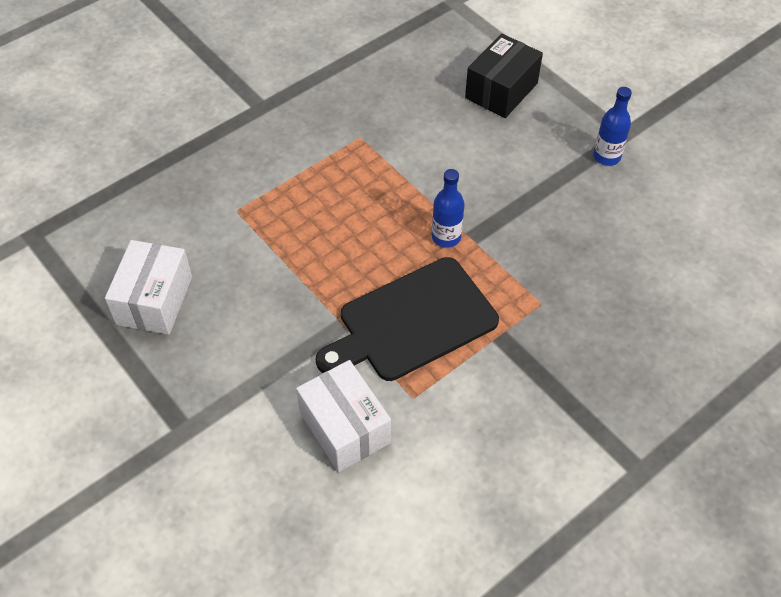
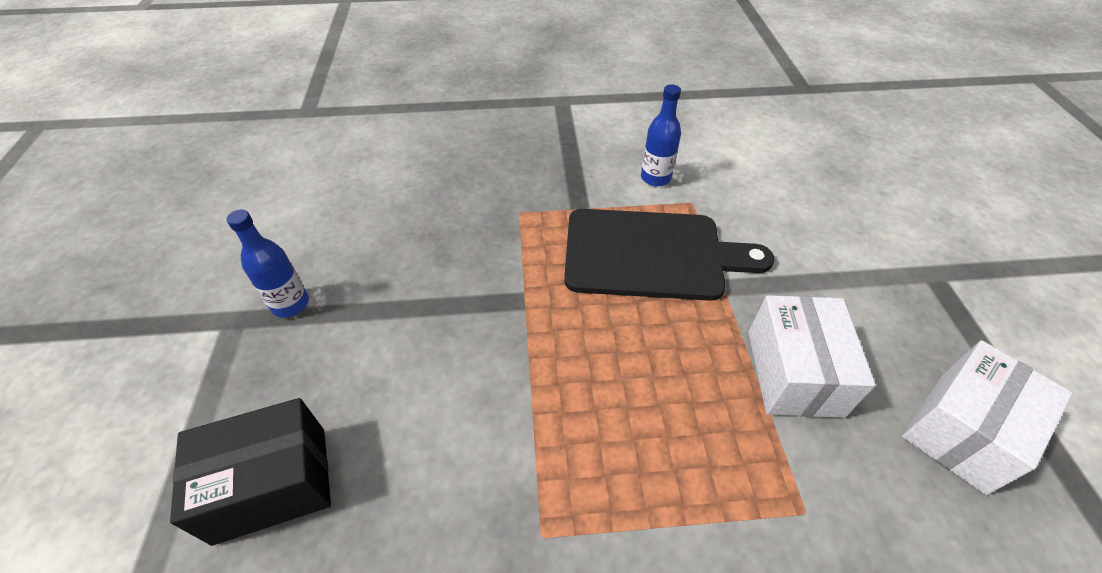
camera: 145 degrees left, 5 degrees down
(345, 427) = (767, 209): white box -> white box (793, 372)
(446, 237) = (550, 314): blue bottle -> blue bottle (655, 178)

